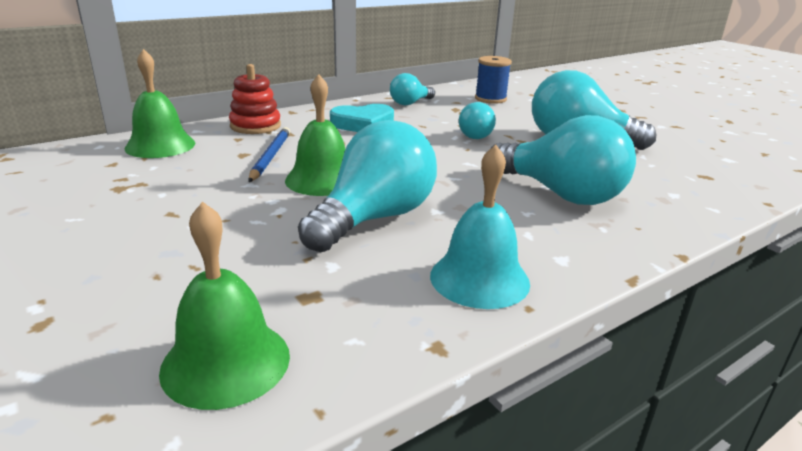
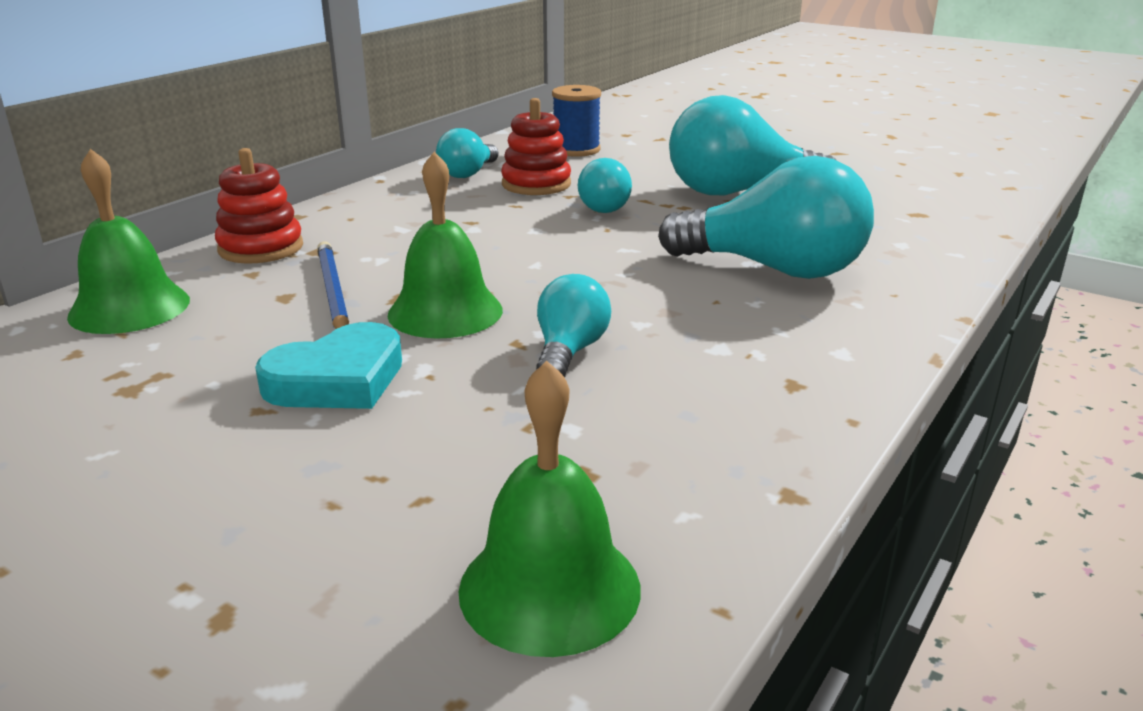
camera: 20 degrees left, 0 degrees up
(363, 124) = (427, 217): turquoise heart -> turquoise heart (338, 379)
(374, 218) = (569, 351): turquoise light bulb -> turquoise light bulb, size x0.53
(446, 115) = (536, 184): none -> red stacking toy
(479, 279) = (769, 400): turquoise bell -> none

